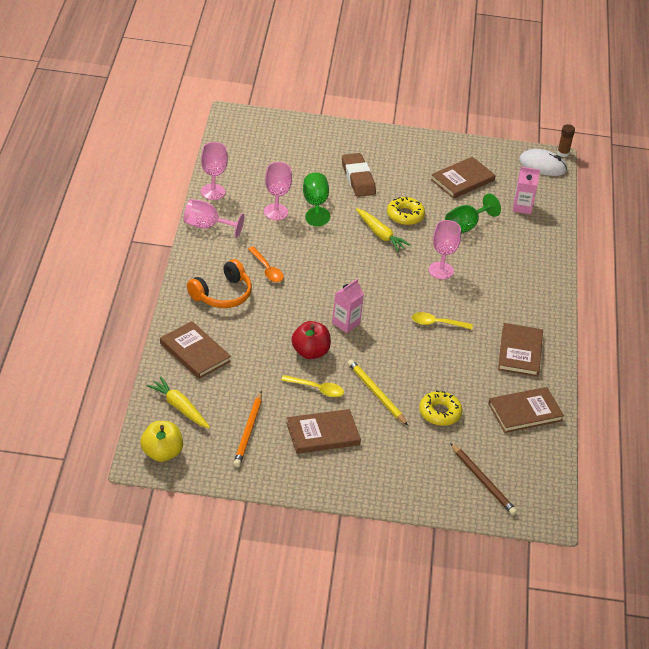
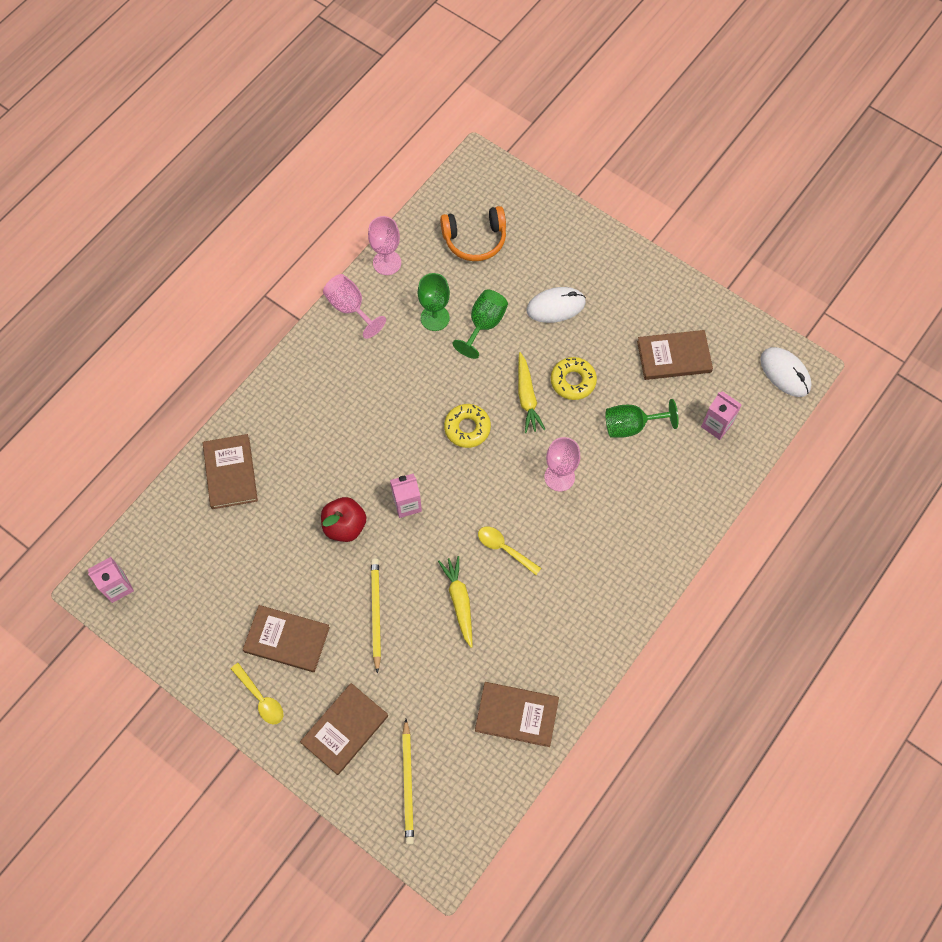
camera: 35 degrees right, 25 degrees up
(161, 453) = (117, 587): yellow apple -> pink carton
(179, 407) = (170, 537): yellow carrot -> yellow carrot (459, 601)
(222, 294) = (306, 408): orange headphones -> orange headphones (475, 239)
(248, 431) = (216, 600): orange pencil -> none
(267, 269) = (374, 394): orange spoon -> none
(275, 212) = (435, 318): pink goblet -> green goblet
(317, 389) = (319, 578): yellow spoon -> yellow spoon (261, 698)
(358, 178) = (556, 306): brown eraser -> white mouse
(440, 413) = (424, 671): yellow donut -> yellow donut (467, 428)
(483, 481) = (408, 783): brown pencil -> yellow pencil
(520, 352) = (568, 630): brown book -> brown book (345, 729)
(563, 153) = (823, 364): brown glue stick -> none

